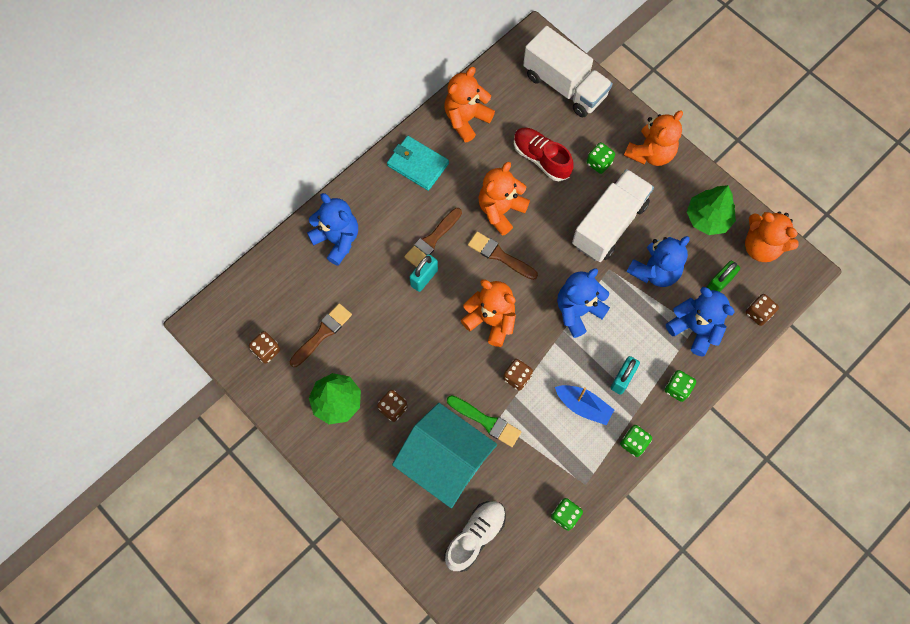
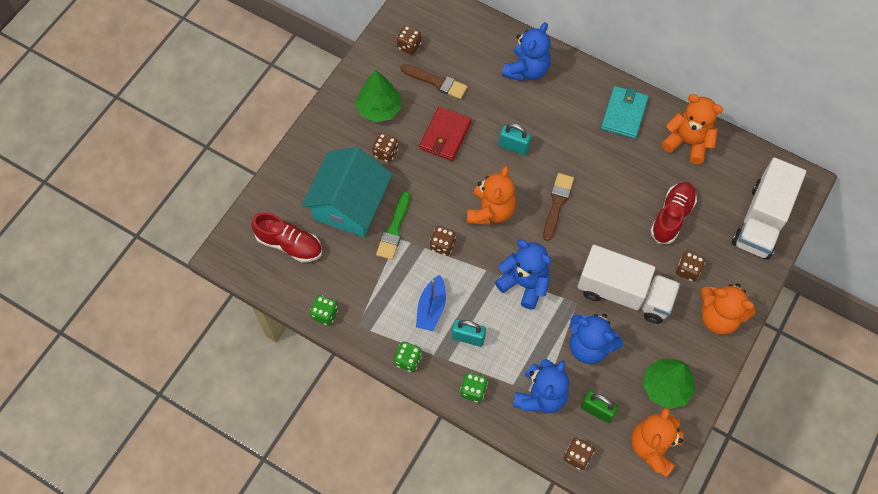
camera: 75 degrees right, 5 degrees down
(390, 342) = (445, 135): none -> red wallet
(432, 239) = (553, 144): brown brush -> none
(475, 536) = (289, 244): white shoe -> red shoe
(500, 210) = (603, 194): orange teddy bear -> none
(599, 163) = (687, 270): green dice -> brown dice

